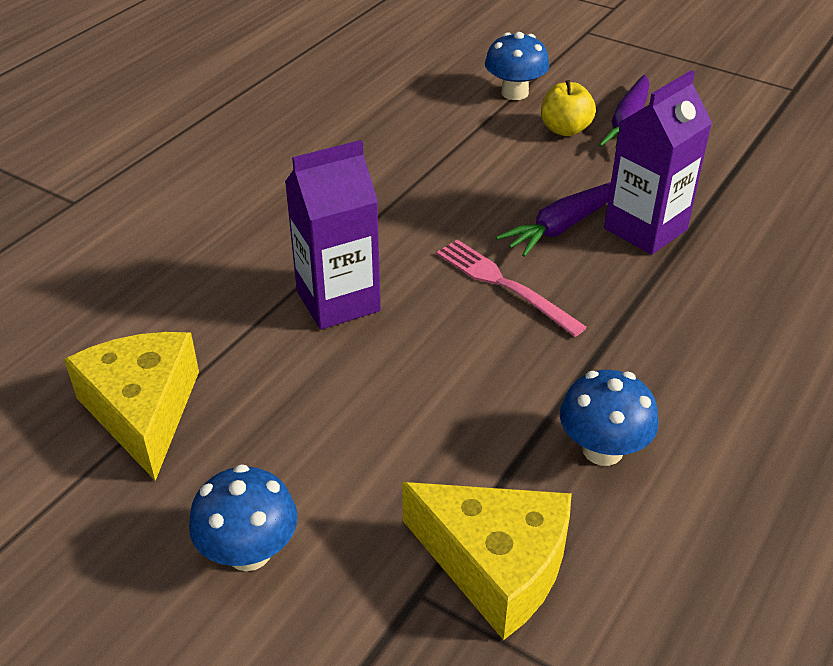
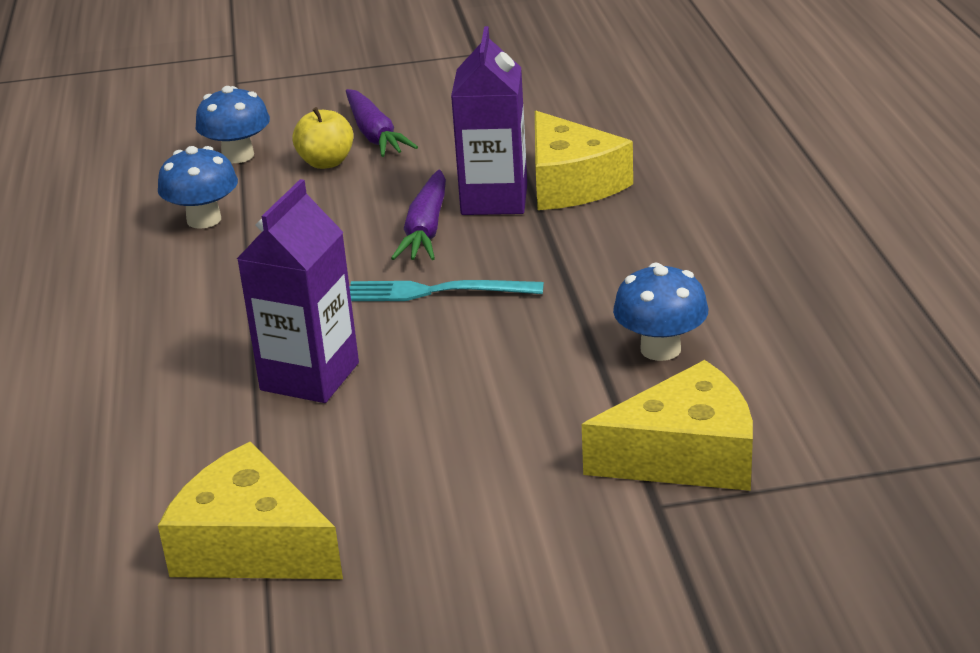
camera: 40 degrees left, 10 degrees down
(249, 552) = (496, 566): blue mushroom -> blue mushroom (204, 220)
(504, 285) = (436, 291): pink fork -> turquoise fork
(723, 248) = (570, 183): none -> yellow cheese

